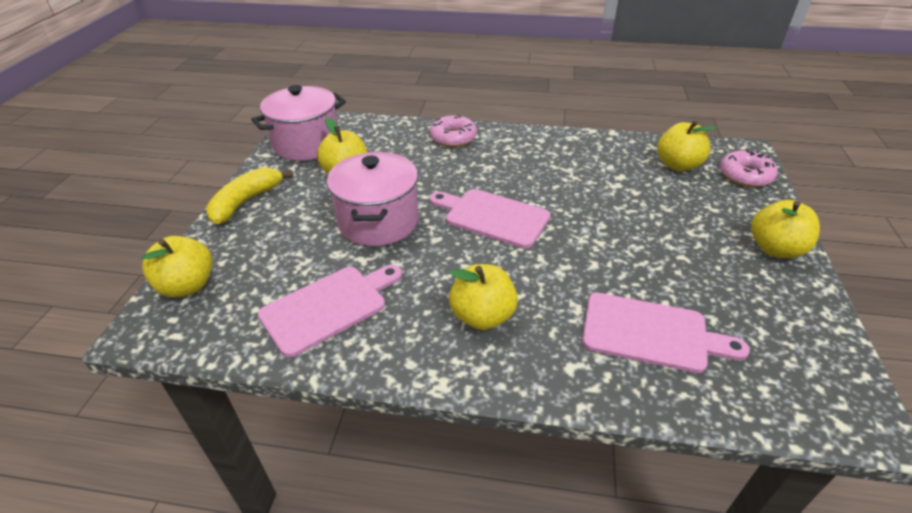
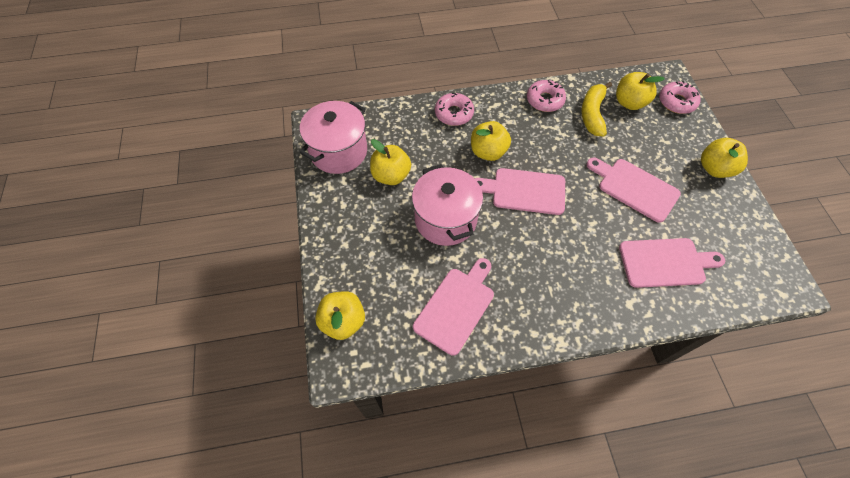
camera: 20 degrees left, 20 degrees up
(246, 202) = (330, 228): yellow banana -> yellow banana (592, 114)
(482, 316) = (560, 282): yellow apple -> yellow apple (488, 152)
(568, 145) = (545, 100): none -> pink donut
(644, 244) = (634, 188): none -> pink cutting board

